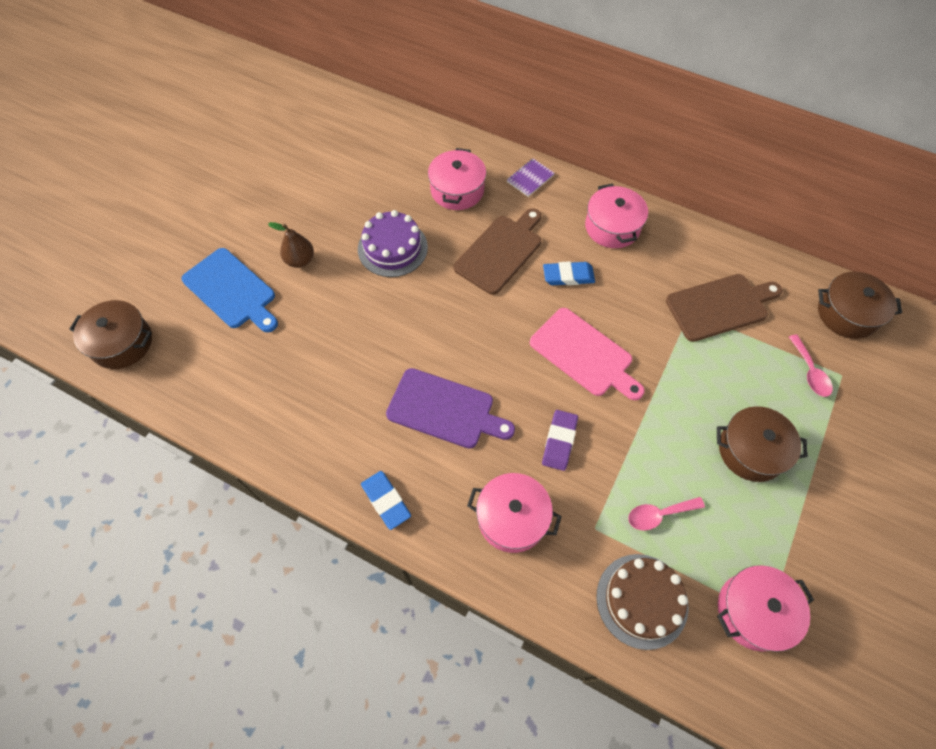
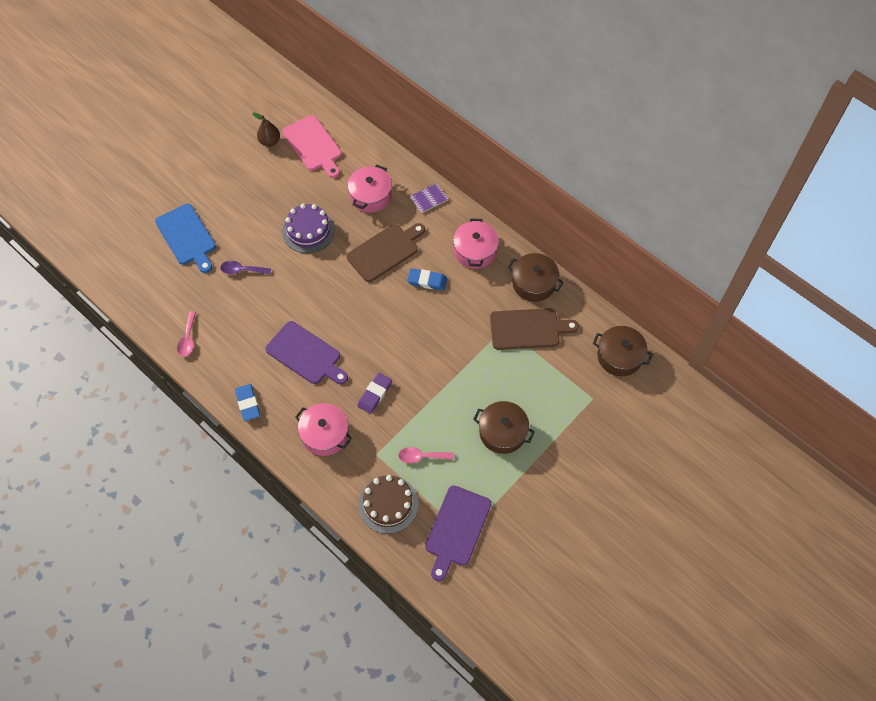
camera: 15 degrees right, 0 degrees up
(122, 343) = (105, 257): brown pot -> brown pot (533, 283)
(300, 260) = (240, 225): brown pear -> brown pear (269, 141)
(320, 317) = (242, 270): none -> purple spoon
(584, 354) = (415, 340): pink cutting board -> pink cutting board (313, 145)
(753, 611) = (457, 529): pink pot -> purple cutting board
(809, 372) = (570, 390): pink spoon -> pink spoon (188, 339)

